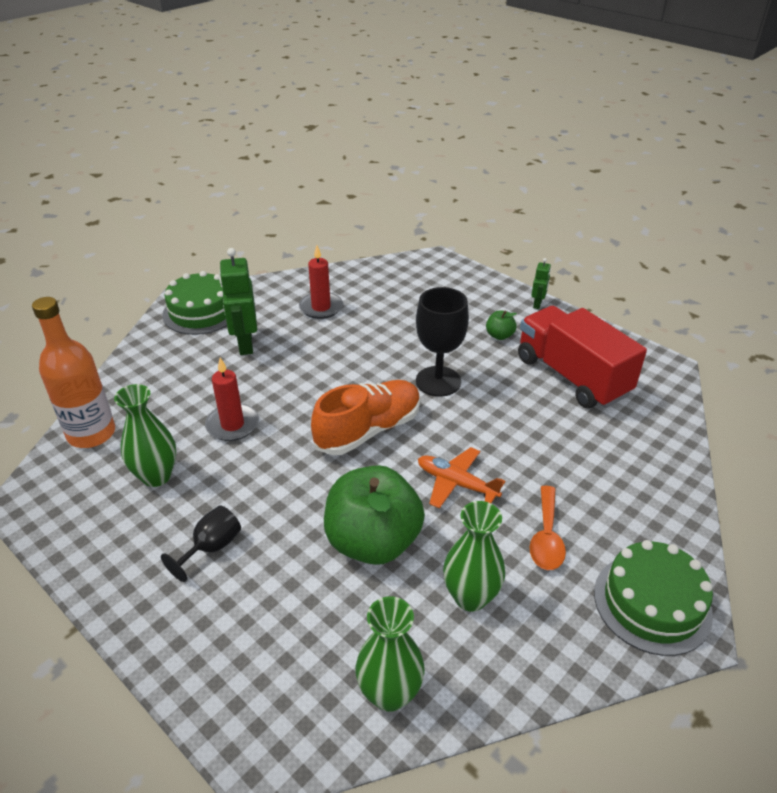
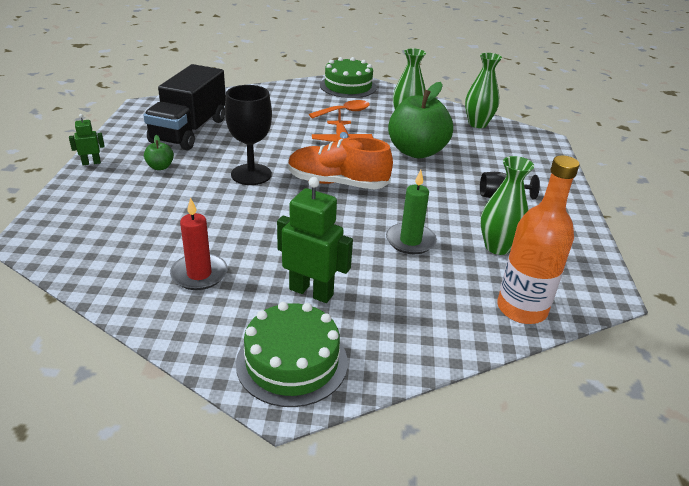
camera: 130 degrees left, 5 degrees down
(232, 425) = (410, 241): red candle -> green candle
(245, 344) = (311, 292): green robot -> green robot turned 105 degrees counterclockwise
(572, 376) = (189, 131): red truck -> black truck

